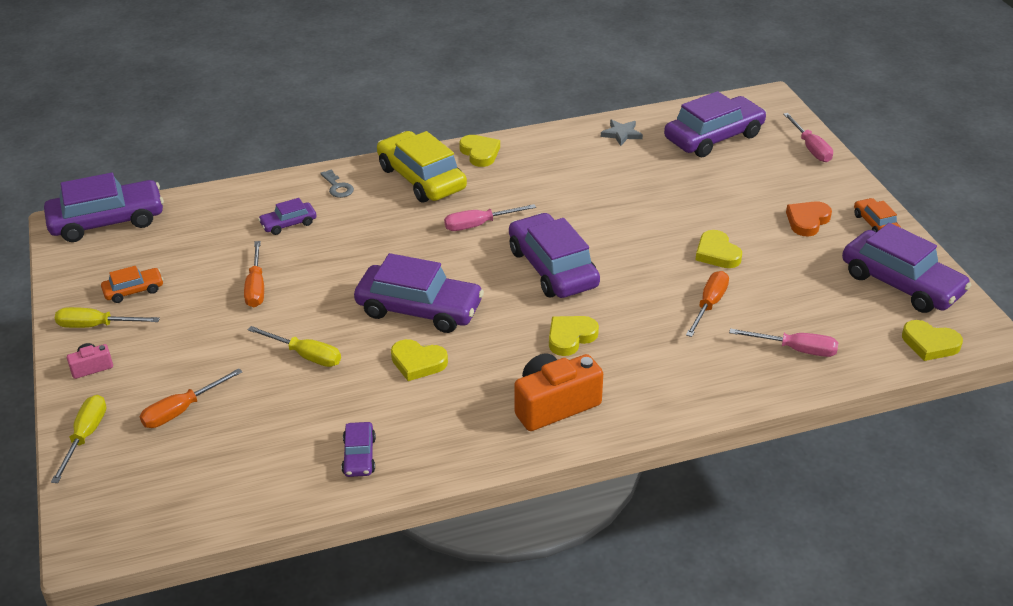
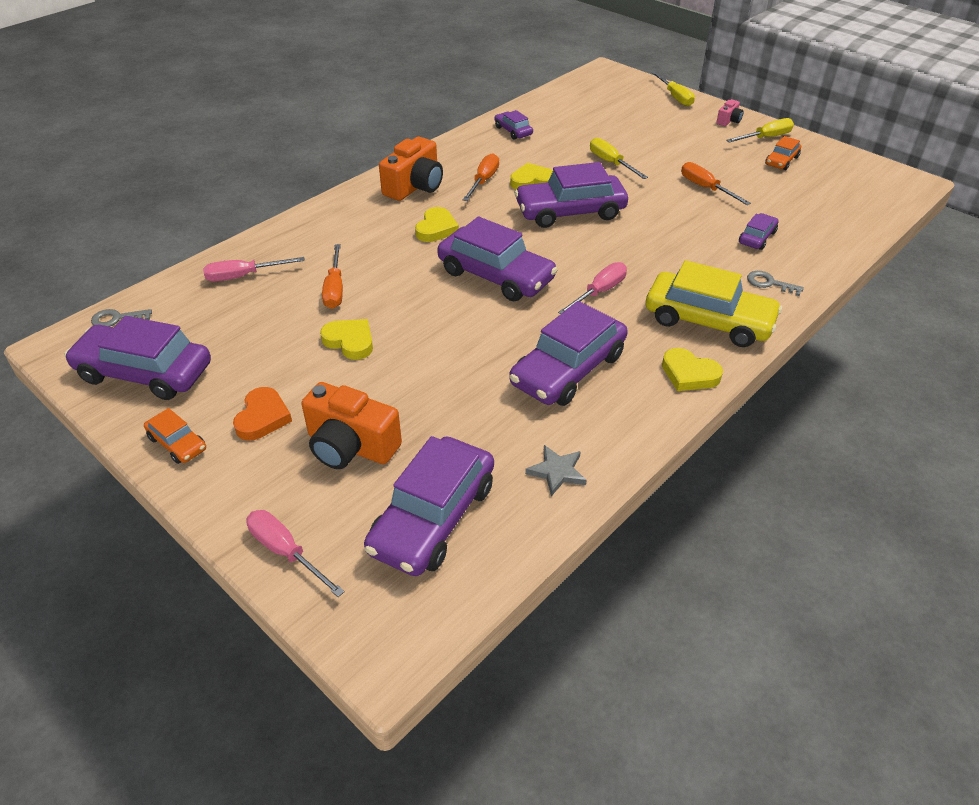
camera: 150 degrees right, 5 degrees up
(107, 221) = (889, 193): purple car -> purple car (568, 369)
(181, 410) = (643, 119): orange screwdriver -> orange screwdriver (483, 181)
(306, 355) = (611, 163): yellow screwdriver -> yellow screwdriver turned 60 degrees clockwise
(749, 185) = (350, 446): none -> orange camera
(930, 344) = (117, 319): yellow heart -> grey key

